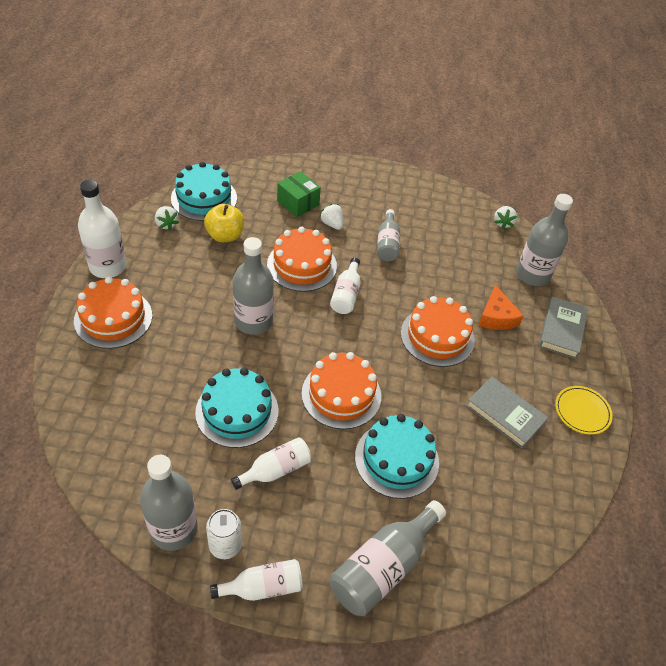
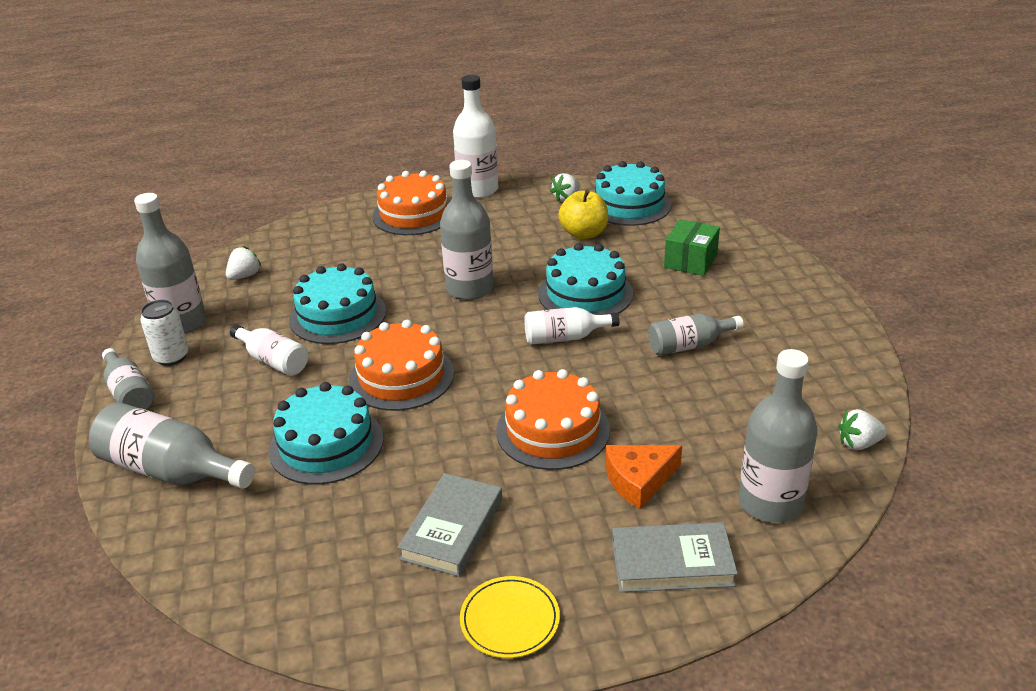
camera: 75 degrees right, 15 degrees down
(262, 587) = (129, 393): white bottle -> grey bottle
(302, 265) = (585, 293): orange cake -> turquoise cake
(332, 224) = (680, 294): white strawberry -> white strawberry (244, 276)

